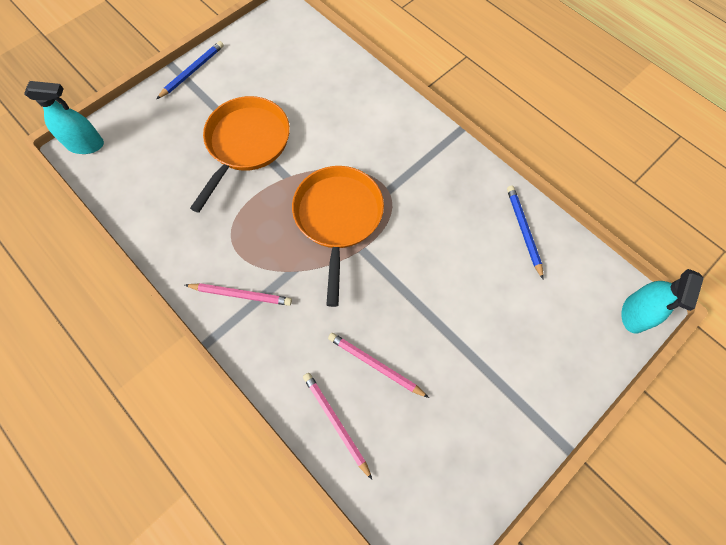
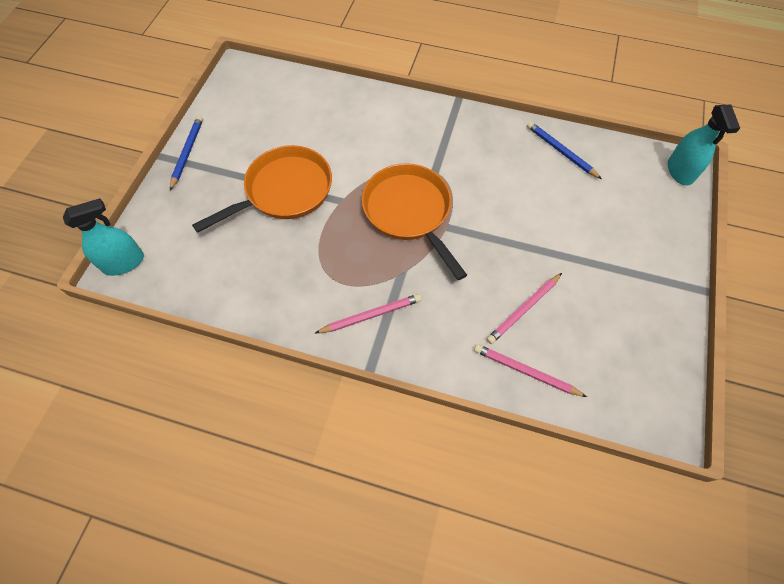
camera: 30 degrees left, 5 degrees down
(246, 144) = (284, 191): orange pan -> orange pan turned 60 degrees clockwise
(375, 365) = (523, 309): pink pencil -> pink pencil turned 45 degrees counterclockwise

